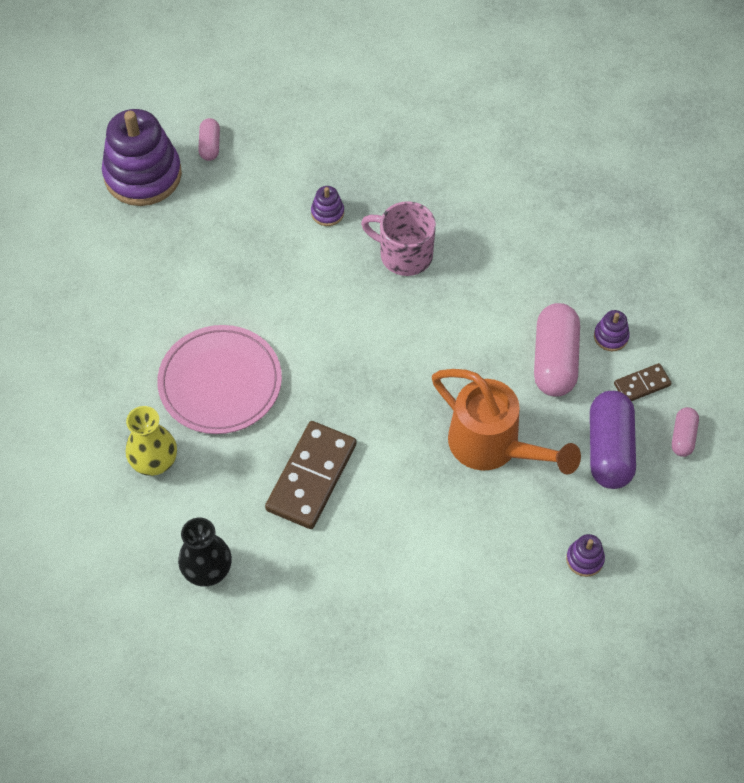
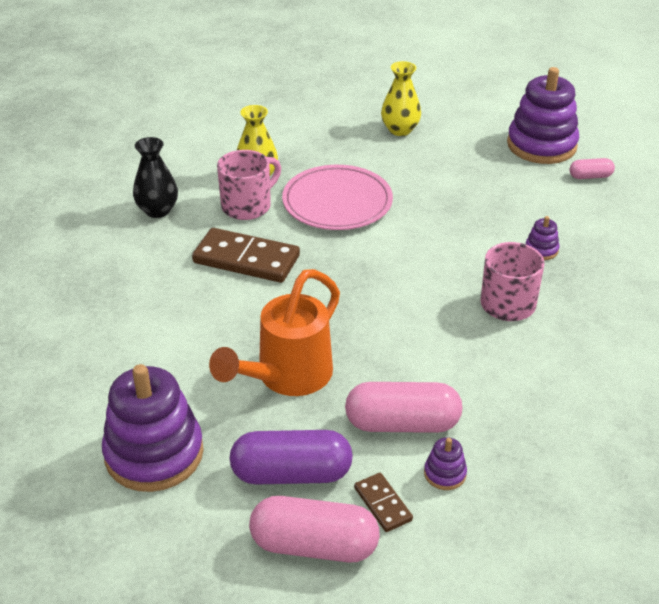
camera: 85 degrees right, 20 degrees down
(83, 305) = (400, 130): none -> yellow vase
(213, 473) = (248, 206): none -> pink mug
(584, 559) = (154, 453): purple stacking toy -> purple stacking toy, size x2.37
(683, 437) = (314, 545): pink capsule -> pink capsule, size x1.94

